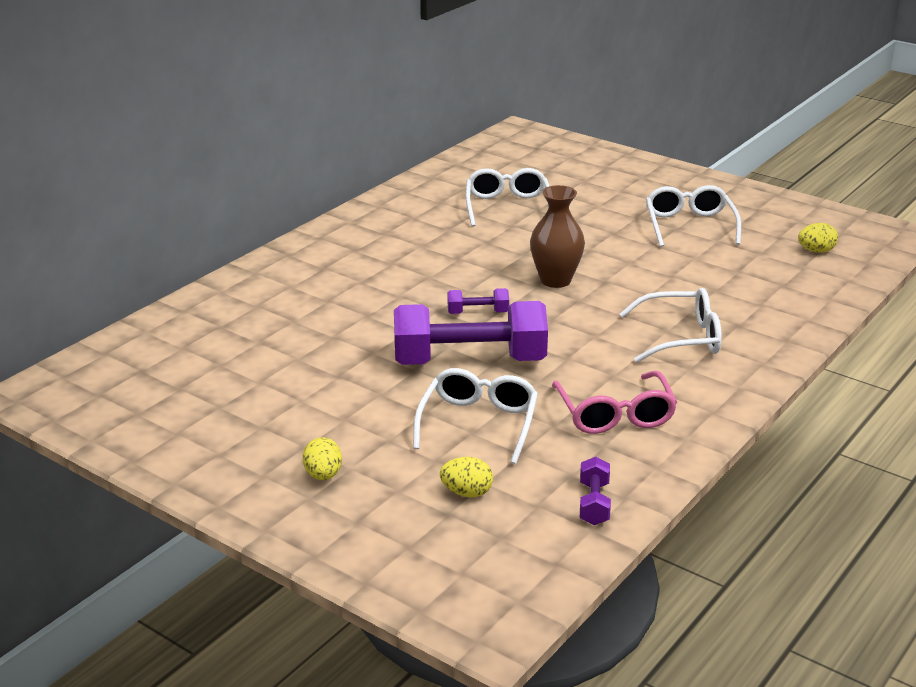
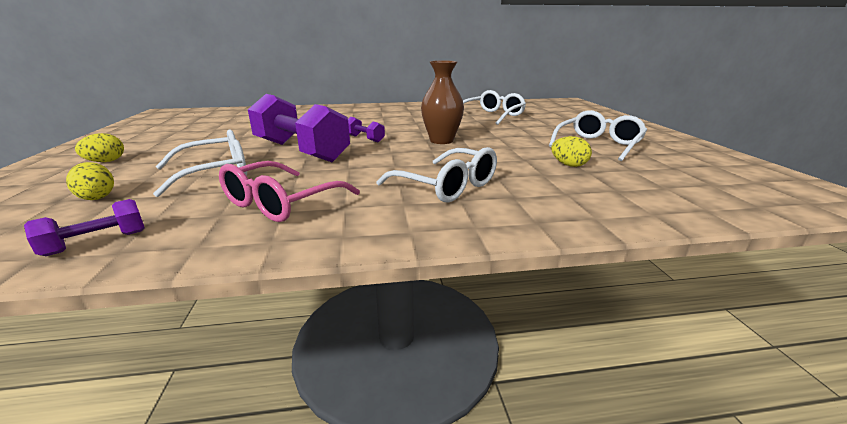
camera: 45 degrees right, 5 degrees down
(816, 251) = (701, 183): yellow egg -> yellow egg (568, 165)

